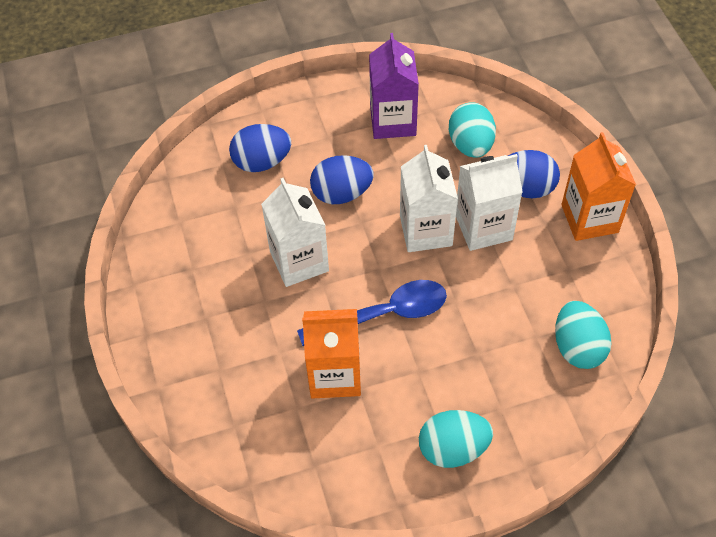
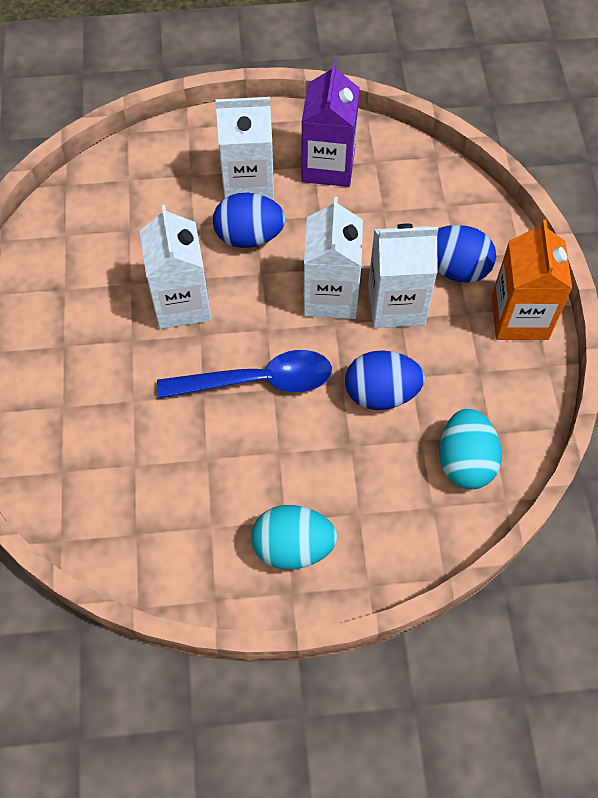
camera: 10 degrees right, 5 degrees up
(262, 162) = (172, 185): blue egg -> blue egg (381, 393)
(328, 148) = (248, 183): none -> white carton
(335, 375) = (185, 437): orange carton -> none
(470, 145) = (408, 208): turquoise egg -> none

